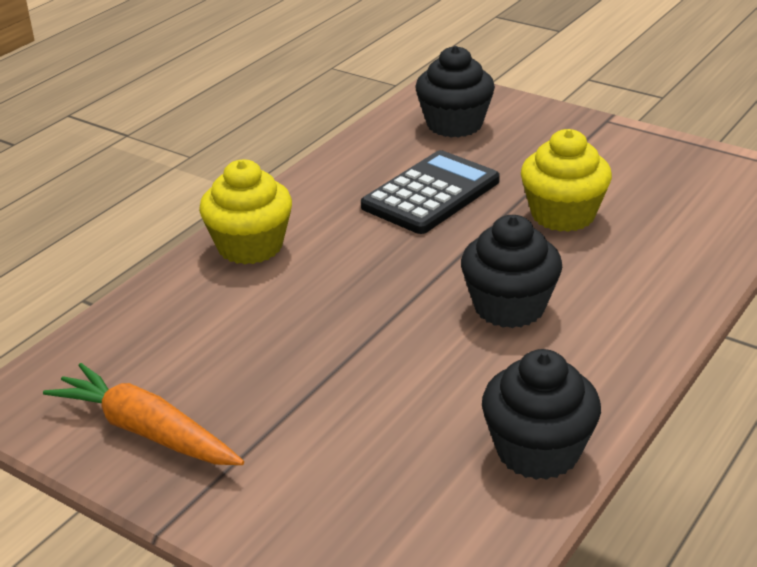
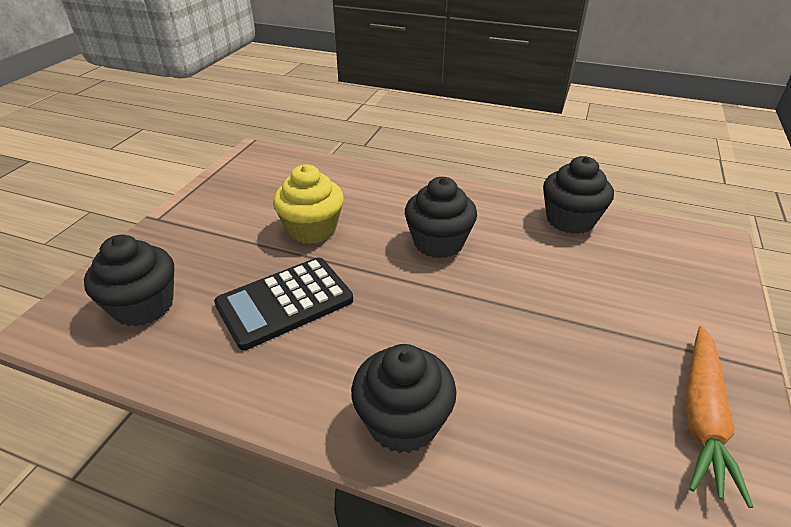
camera: 105 degrees left, 5 degrees up
(250, 246) = (403, 421): yellow cupcake -> black cupcake
(431, 194) = (284, 302): black calculator -> black calculator turned 60 degrees counterclockwise

